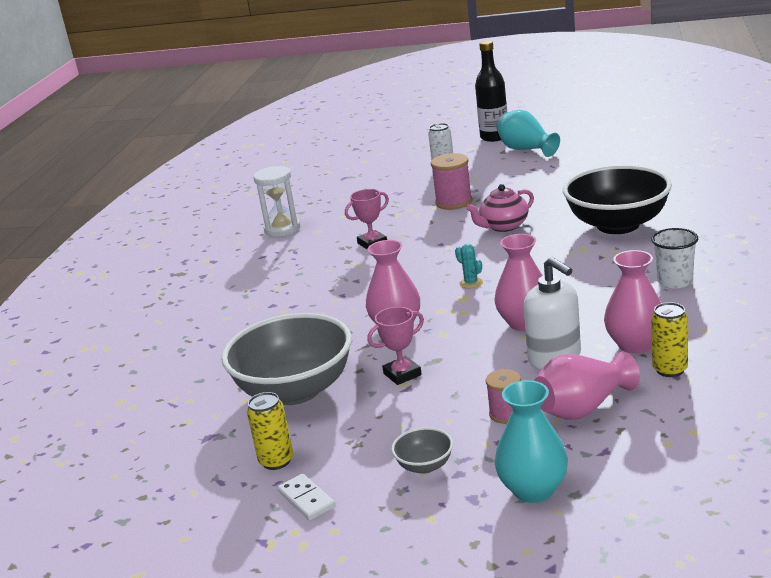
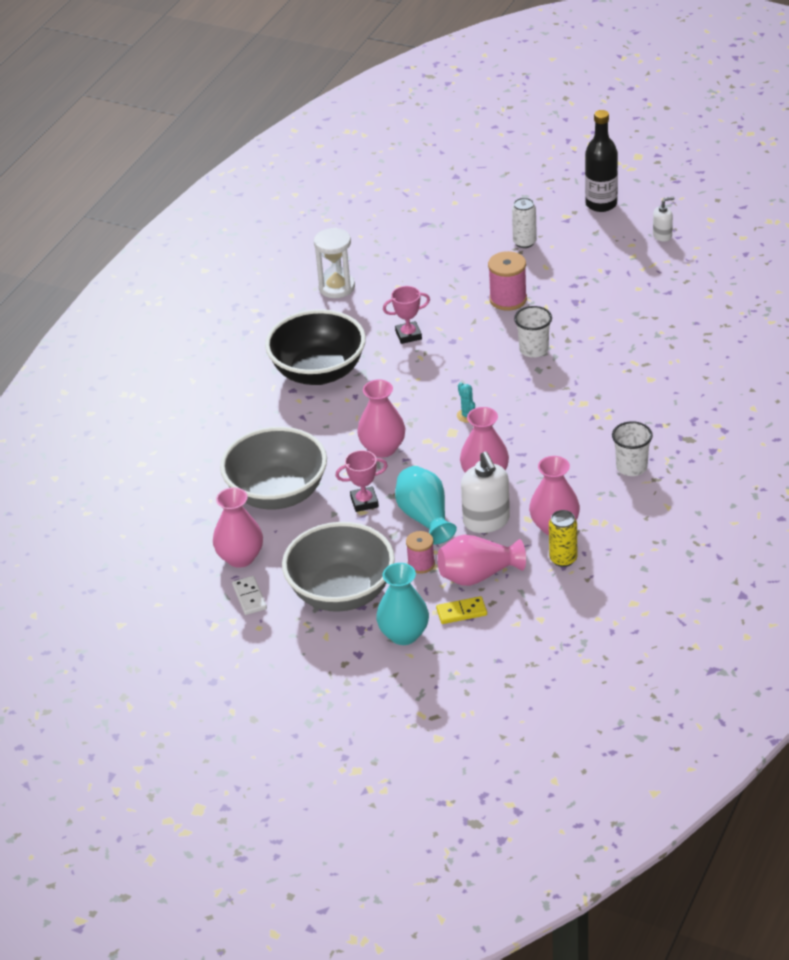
camera: 15 degrees right, 15 degrees up
(276, 461) = (240, 557): yellow can -> pink vase
(425, 466) = (341, 593): grey bowl -> grey bowl, size x2.40
(503, 226) = (533, 349): pink teapot -> white cup
(526, 149) = (619, 237): turquoise vase -> turquoise vase (425, 517)
(563, 141) = (662, 235): none -> white soap dispenser
(590, 448) = (461, 612): none -> yellow domino
(617, 225) = (632, 381): black bowl -> black bowl (318, 372)

